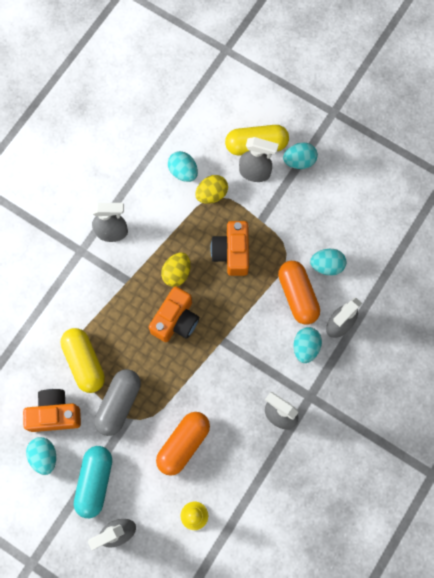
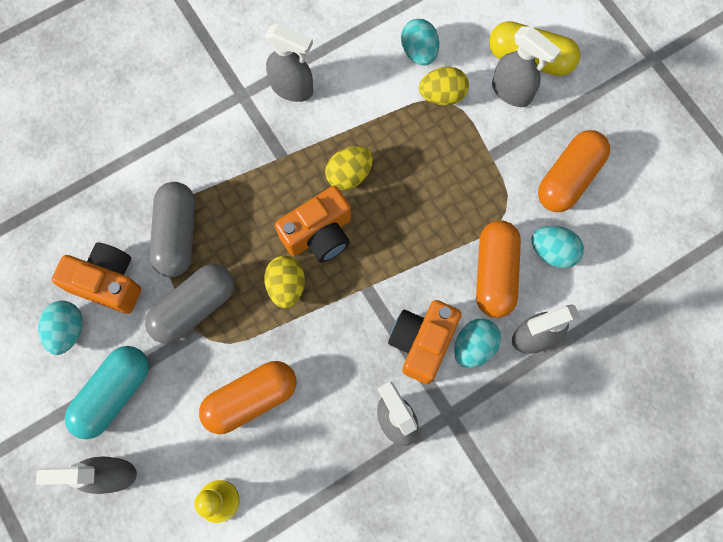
camera: 25 degrees right, 0 degrees up
(84, 362) = (177, 235): yellow capsule -> grey capsule
(171, 363) = (286, 286): none -> yellow egg
(232, 253) = (433, 180): orange camera -> orange camera (422, 342)
(299, 161) = (577, 101): turquoise egg -> none
(315, 214) = (569, 178): none -> orange capsule

